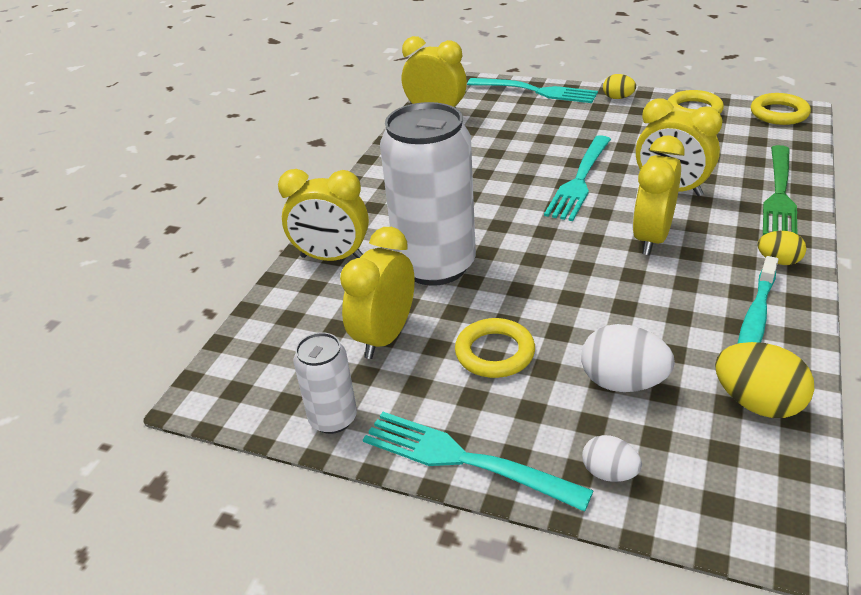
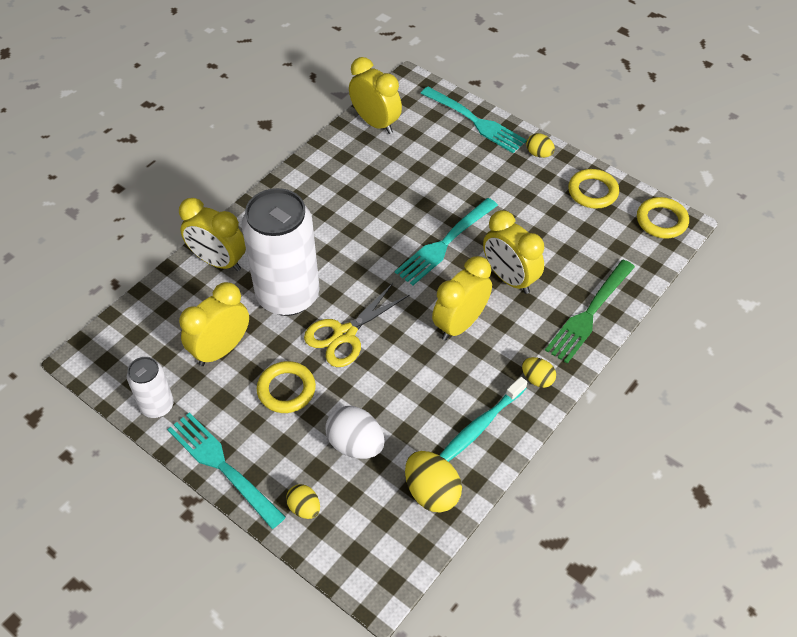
camera: 15 degrees right, 15 degrees up
(528, 282) = (345, 334): none -> yellow scissors
(609, 473) = (304, 508): white egg -> yellow egg

